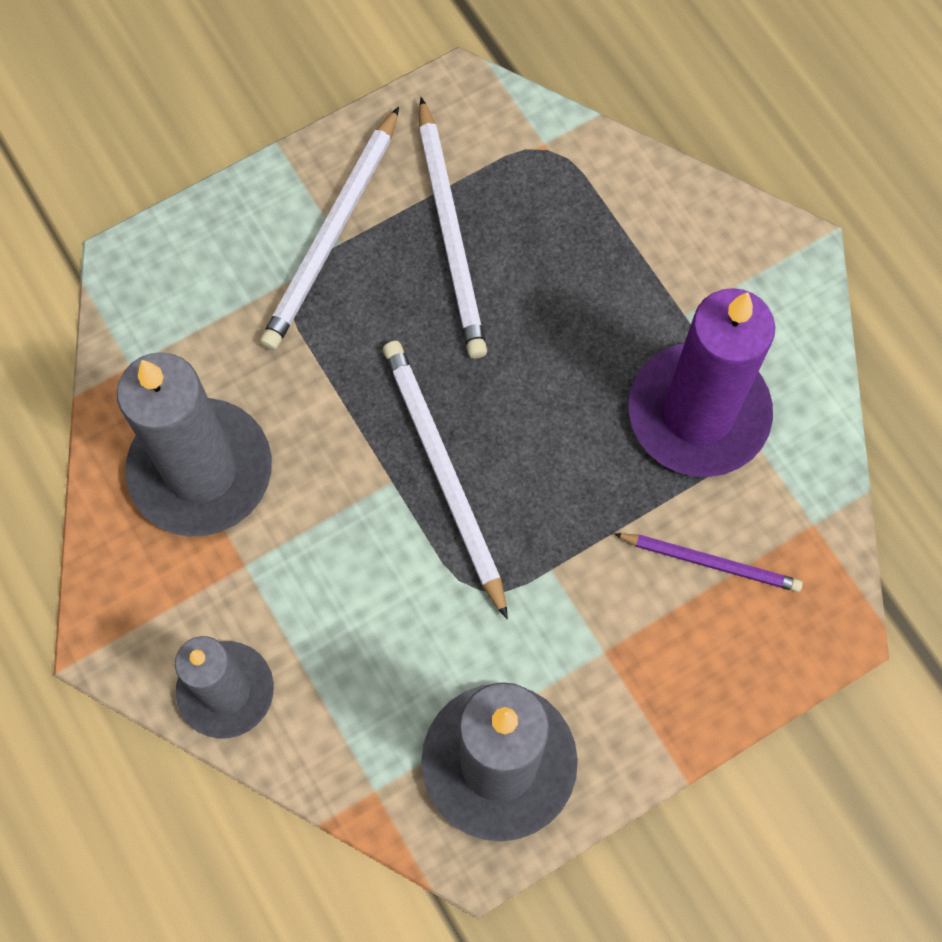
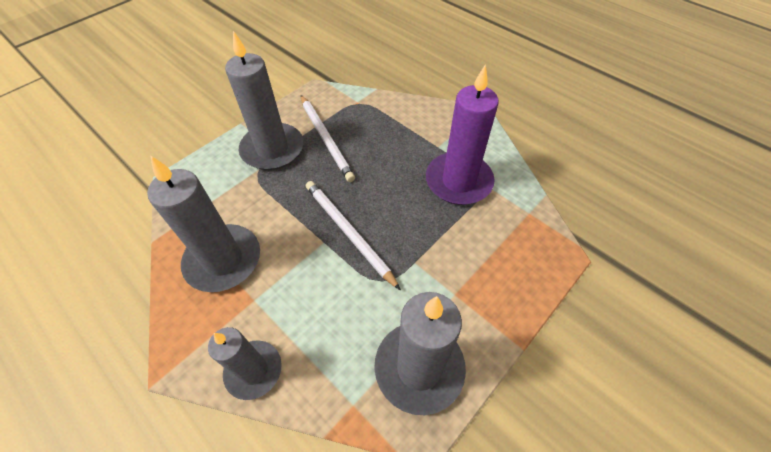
camera: 15 degrees left, 15 degrees down
(333, 233) = (272, 149): white pencil -> grey candle
(710, 562) = (489, 240): purple pencil -> none

